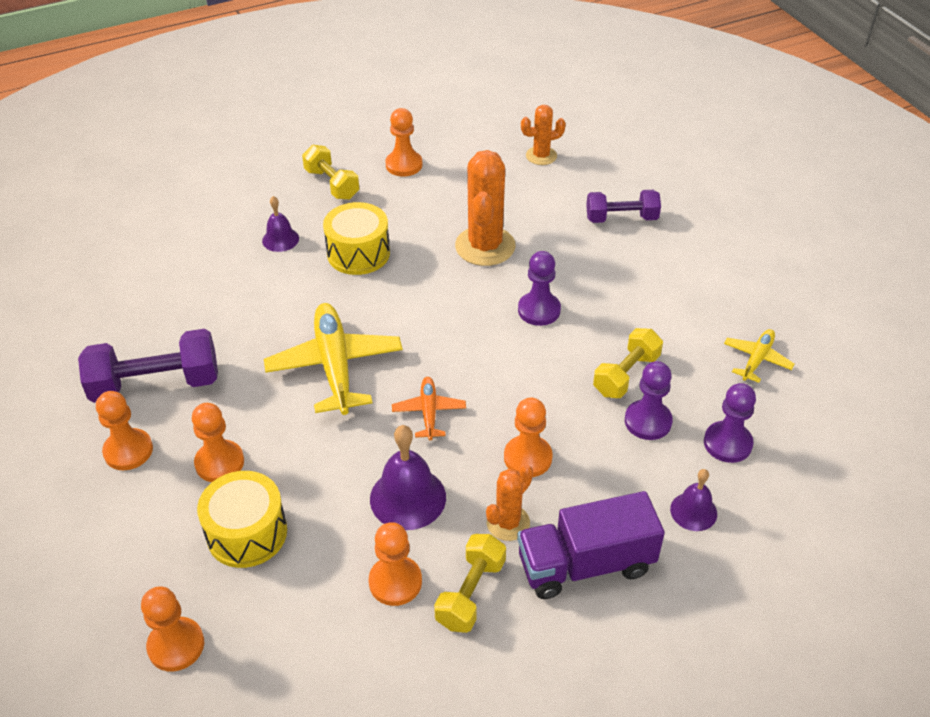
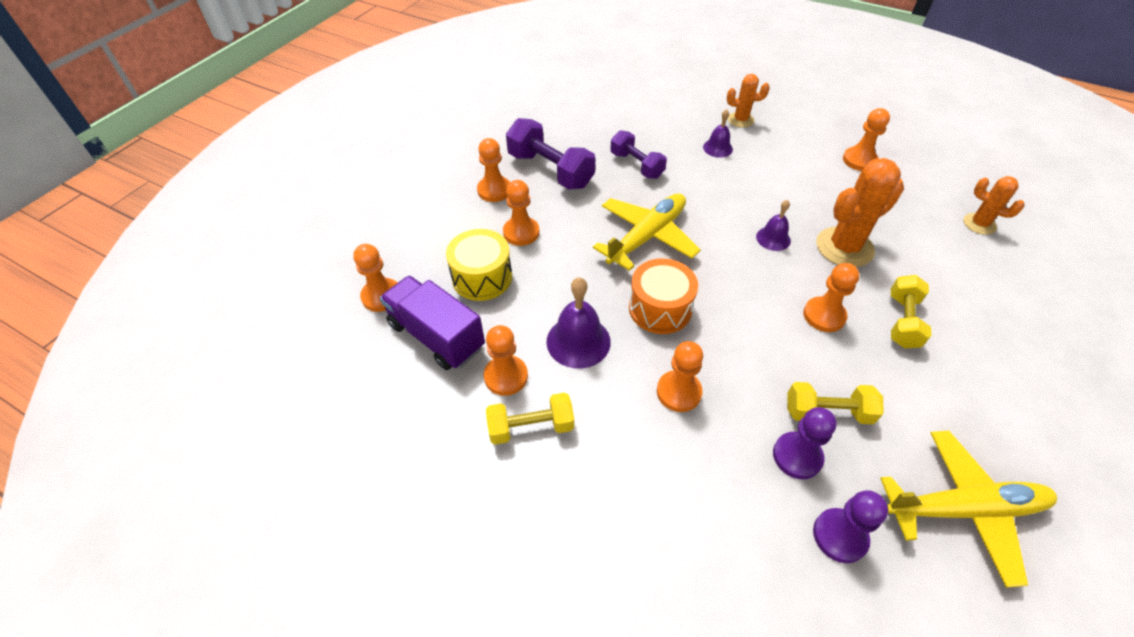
camera: 55 degrees right, 5 degrees up
(332, 184) = (793, 140): yellow dumbbell -> yellow dumbbell (902, 321)
(358, 253) = (752, 188): yellow drum -> none
(429, 412) = (660, 309): orange plane -> orange drum
(508, 523) = (609, 414): orange cactus -> orange cactus (741, 120)
(539, 310) = (824, 315): purple pawn -> orange pawn
(585, 564) = (616, 491): purple truck -> purple truck (436, 336)
(621, 218) = (988, 312): purple dumbbell -> purple dumbbell (636, 165)
(693, 511) = (739, 547): purple bell -> purple bell (773, 238)
(756, 359) = (963, 509): yellow plane -> yellow plane, size x1.92

